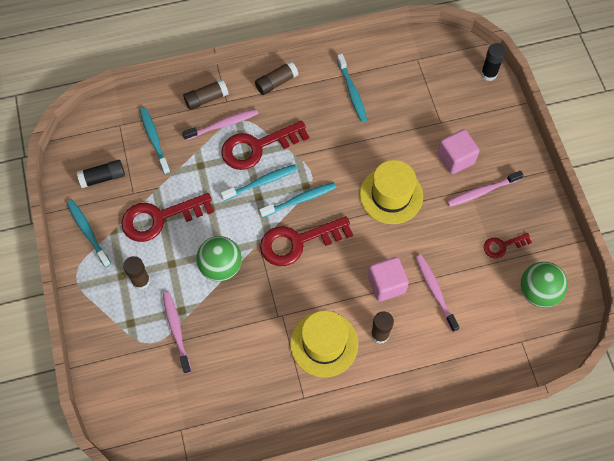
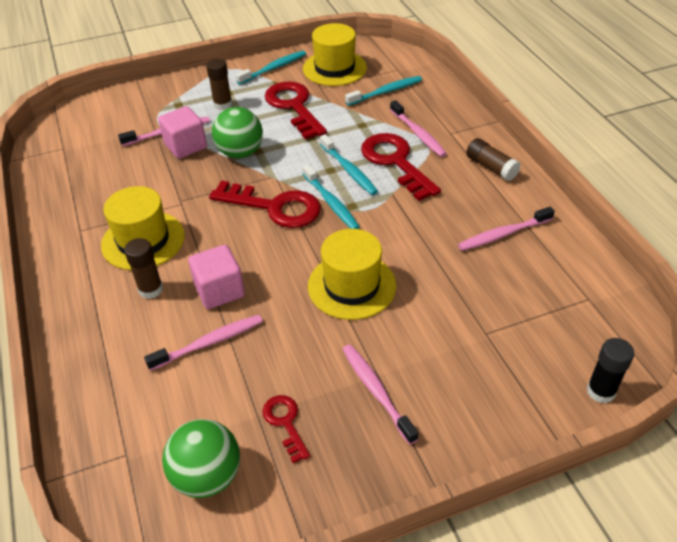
camera: 85 degrees right, 20 degrees down
(103, 177) = (334, 68): black glue stick -> yellow hat
(206, 99) = (448, 118): brown glue stick -> none
(298, 242) = (274, 207): red key -> red key turned 135 degrees clockwise
(352, 92) = (503, 234): turquoise toothbrush -> pink toothbrush
(455, 158) = (427, 354): pink cube -> pink cube (185, 146)

